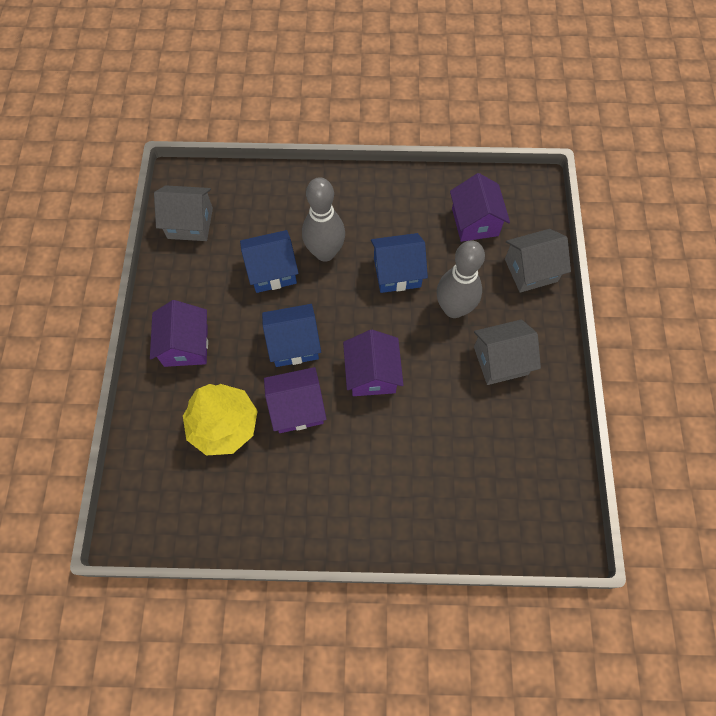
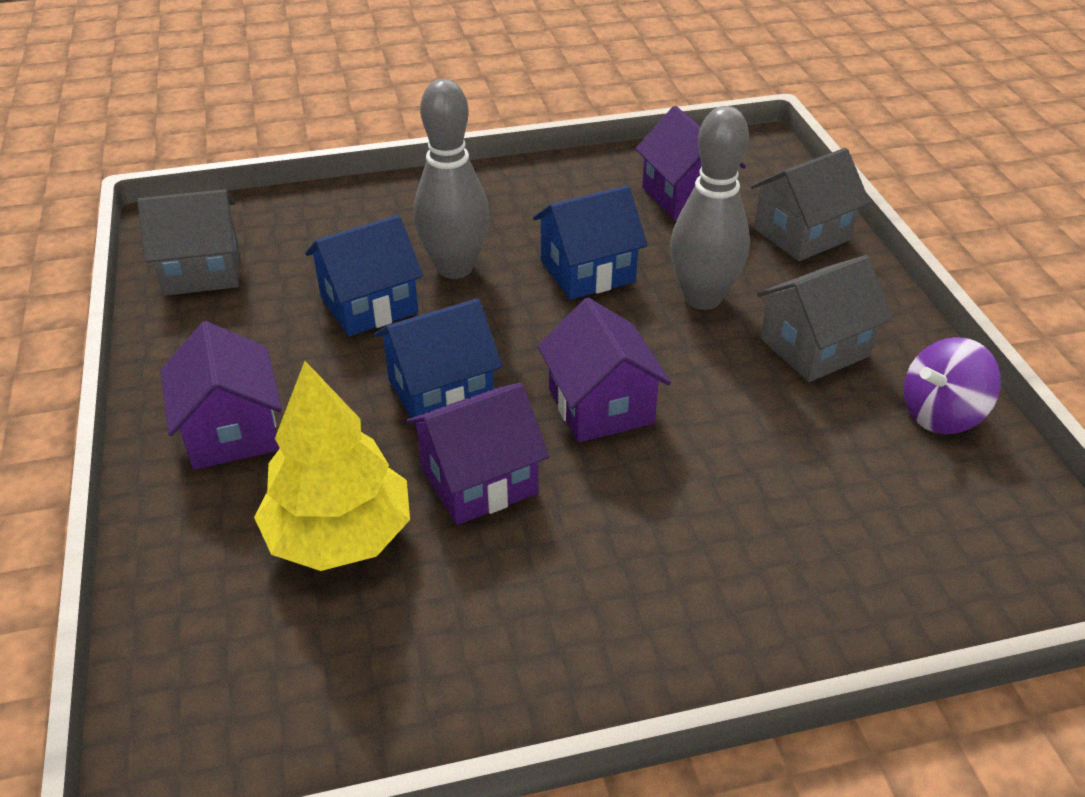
camera: 15 degrees left, 25 degrees down
(548, 424) = (941, 414): none -> purple spinning top

